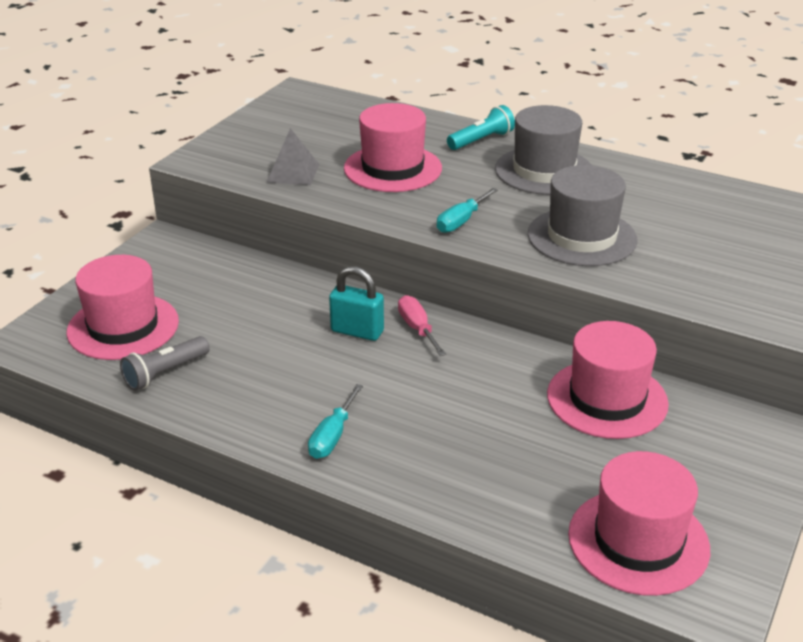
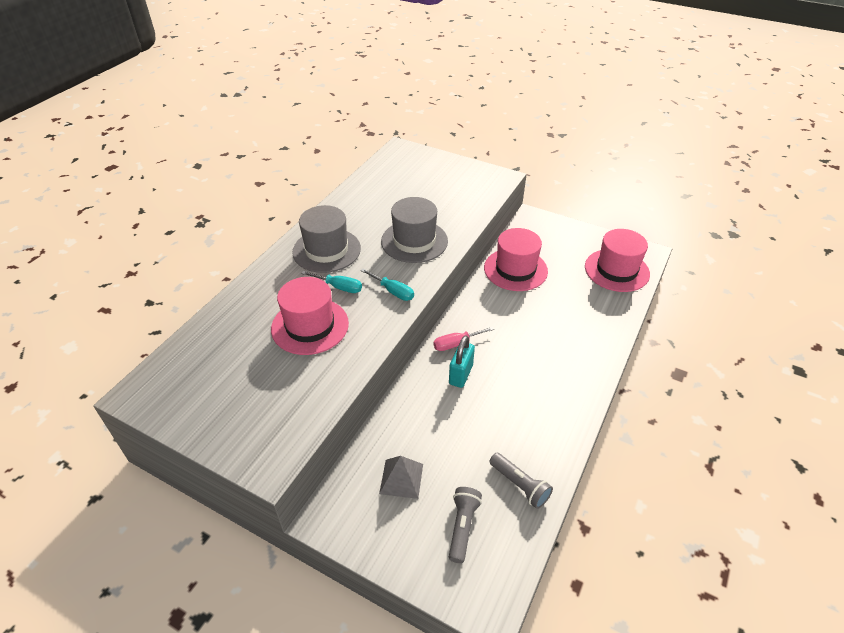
camera: 90 degrees left, 10 degrees up
(123, 327) = (463, 527): pink hat -> grey flashlight
(293, 173) = (307, 388): grey pyramid -> grey pyramid (401, 478)
(332, 436) = (569, 383): turquoise screwdriver -> turquoise screwdriver (339, 287)
(481, 140) = (273, 277): turquoise flashlight -> none

